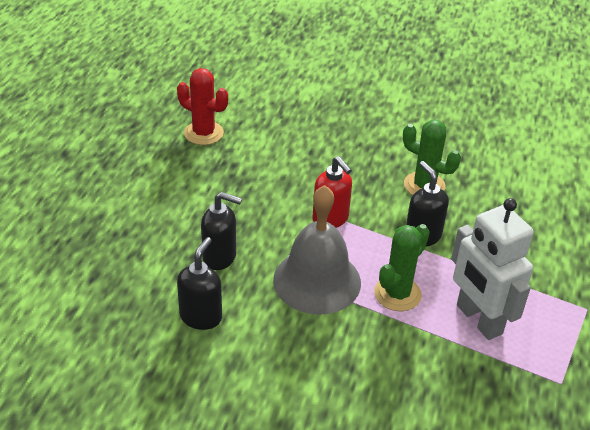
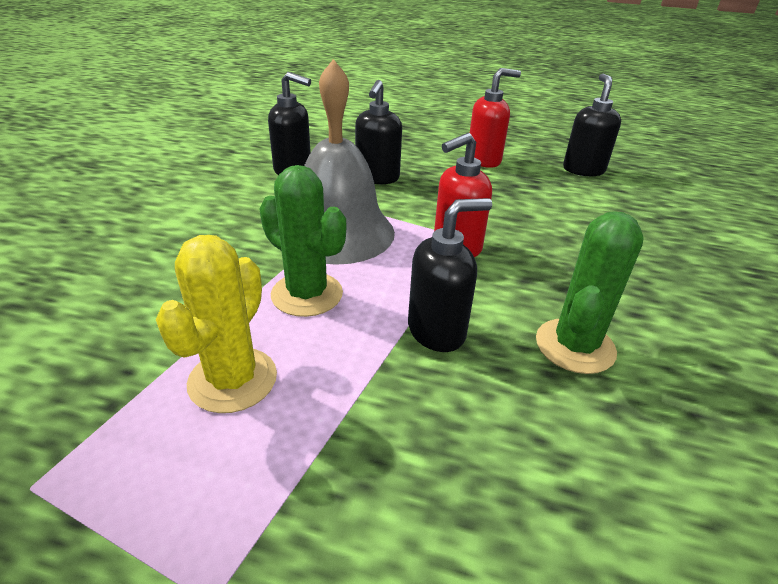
camera: 90 degrees right, 5 degrees down
(182, 186) = (484, 160): none -> red soap dispenser
(203, 133) = (583, 170): red cactus -> black soap dispenser
(478, 319) = (233, 380): white robot -> yellow cactus

